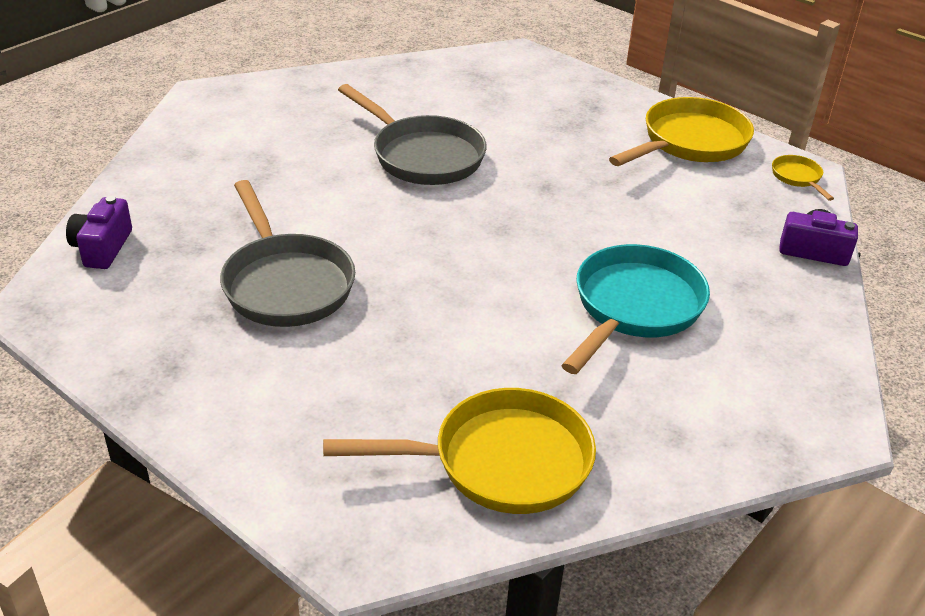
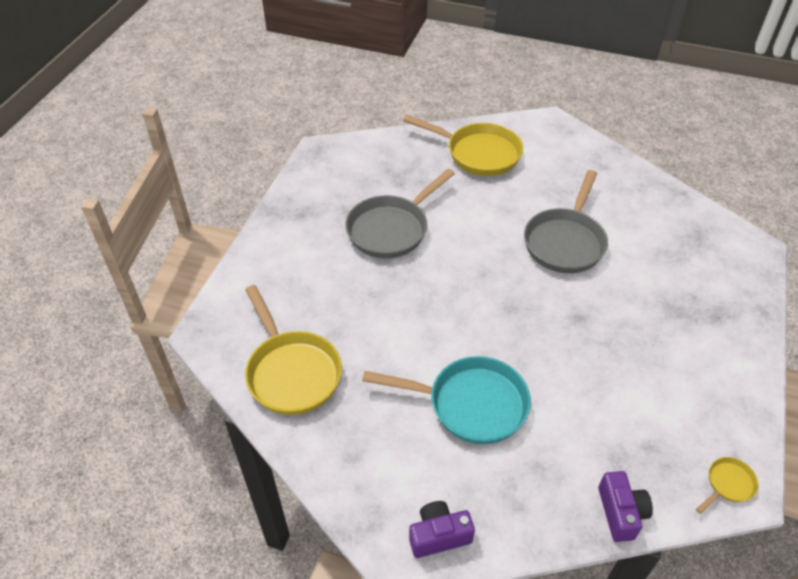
camera: 70 degrees right, 10 degrees up
(102, 248) = (378, 150): purple camera -> purple camera (439, 535)
(690, 142) = (718, 393): yellow pan -> yellow pan (478, 153)

